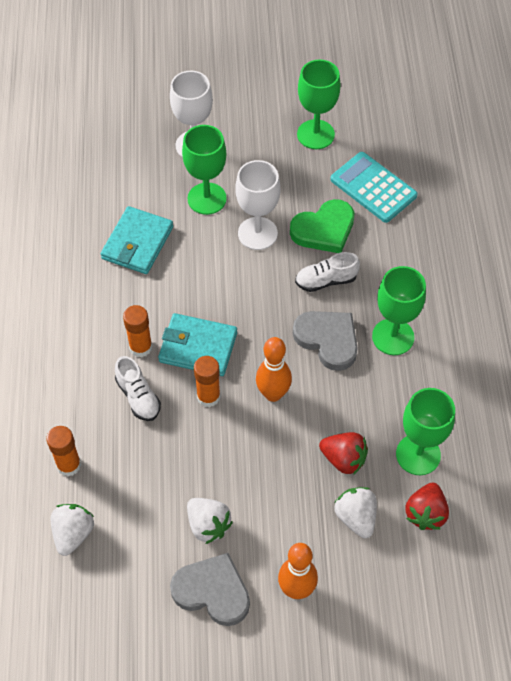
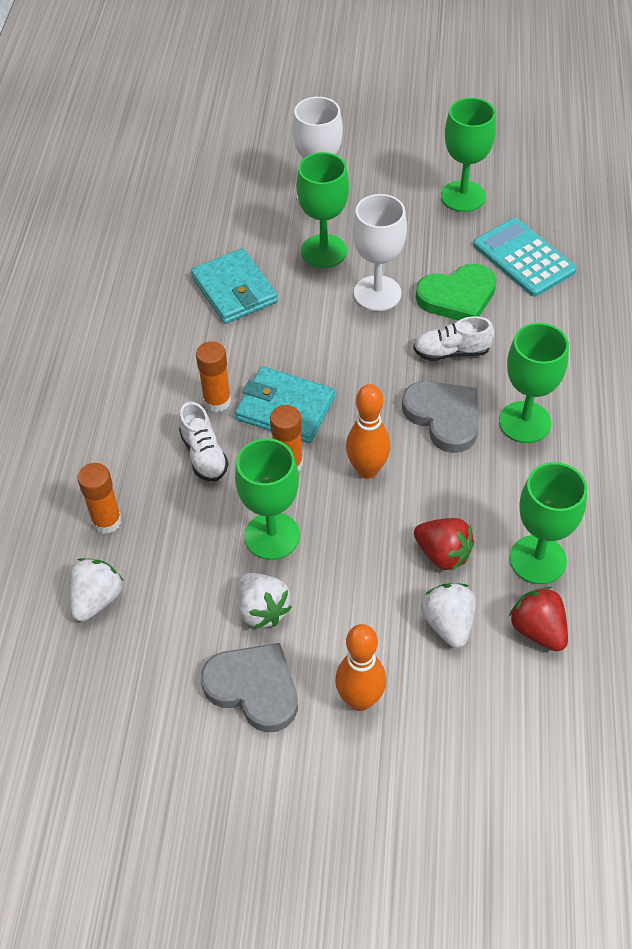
camera: 10 degrees right, 5 degrees down
(137, 243) = (234, 290): turquoise wallet -> turquoise wallet turned 60 degrees counterclockwise
(205, 461) = (272, 536): none -> green goblet
(425, 513) = (538, 630): red strawberry -> red strawberry turned 120 degrees clockwise

